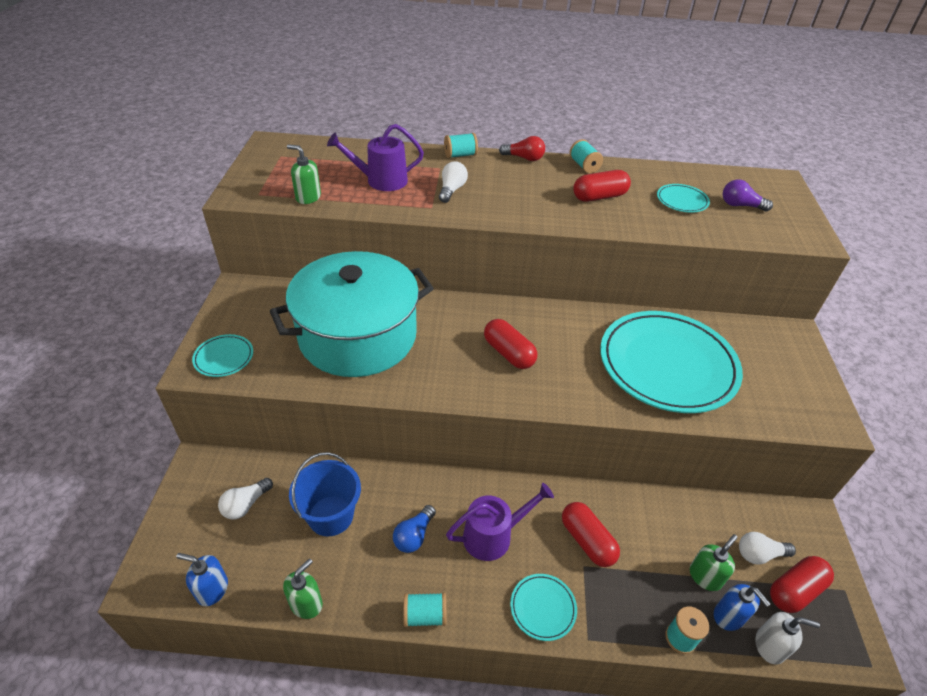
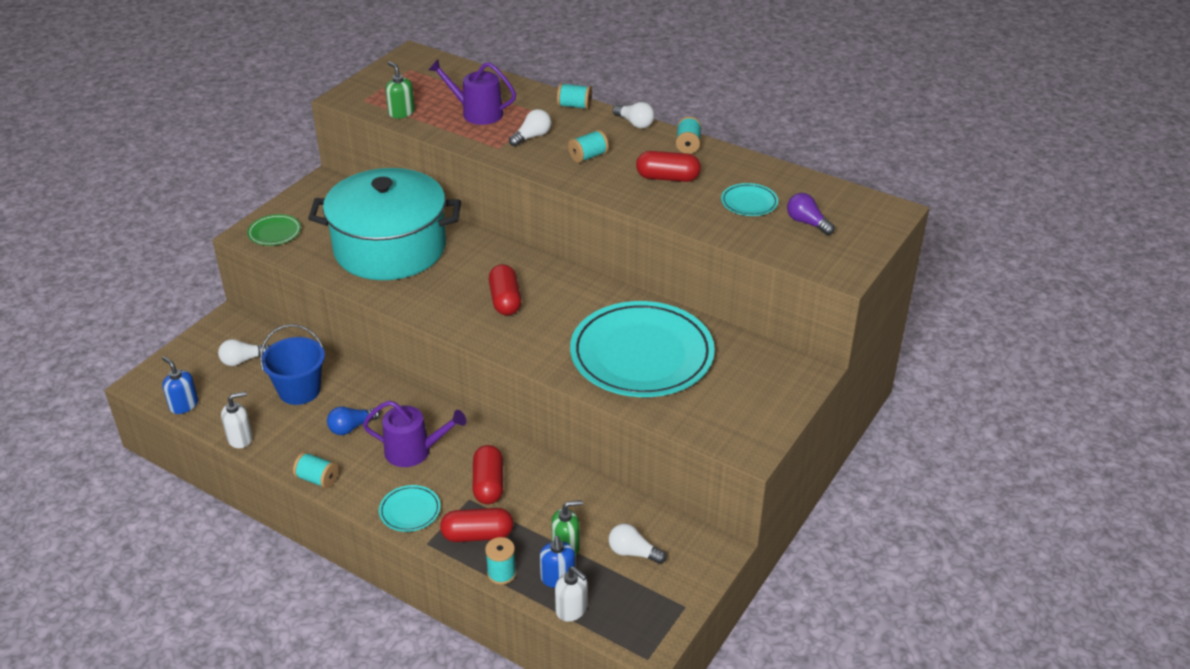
camera: 30 degrees right, 5 degrees down
(224, 358) = (274, 233): turquoise plate -> green plate
(306, 603) = (240, 438): green soap dispenser -> white soap dispenser
(517, 195) = (588, 156): none -> turquoise spool
(524, 158) = (635, 123): red light bulb -> white light bulb
(795, 590) = (637, 587): red capsule -> red capsule (477, 535)

